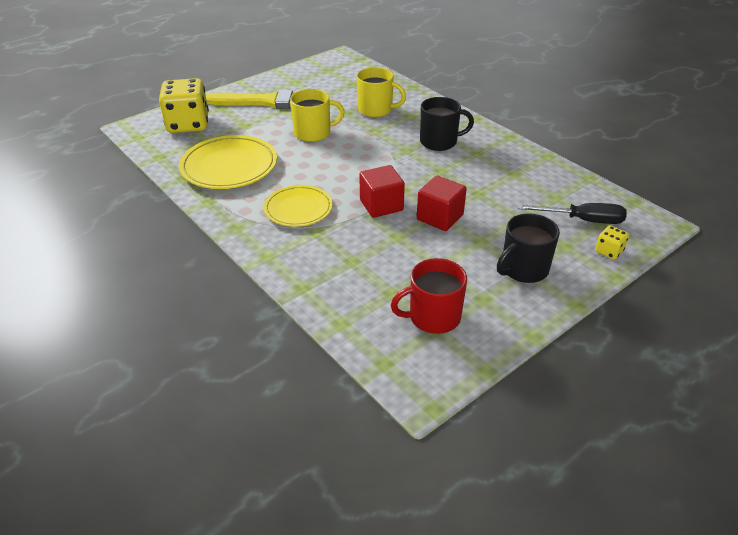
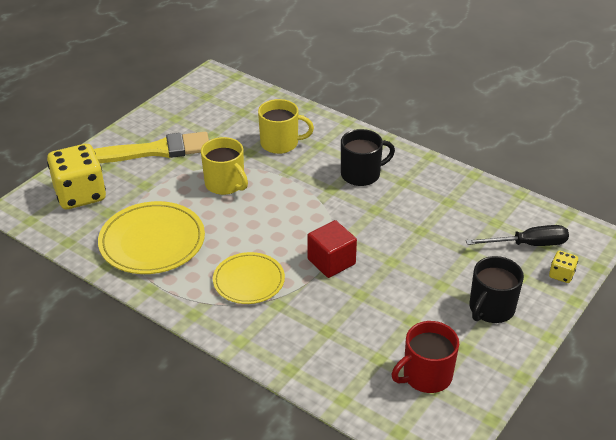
camera: 15 degrees left, 0 degrees up
(313, 133) = (225, 184): yellow mug -> yellow mug turned 75 degrees clockwise
(440, 217) = (394, 265): red cube -> none

